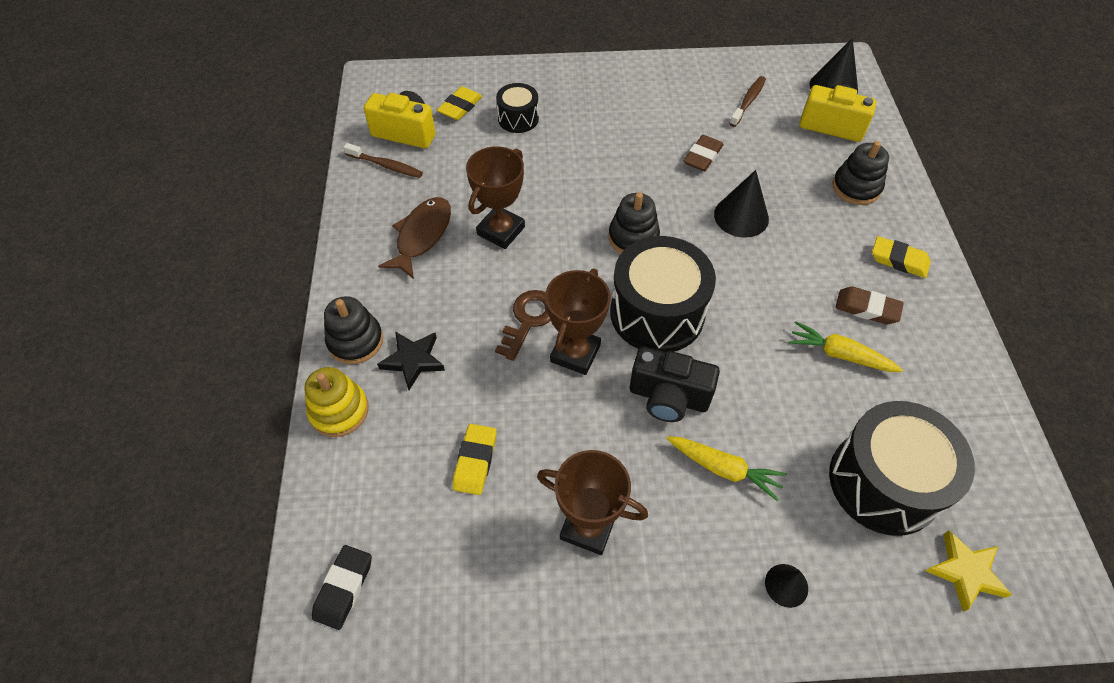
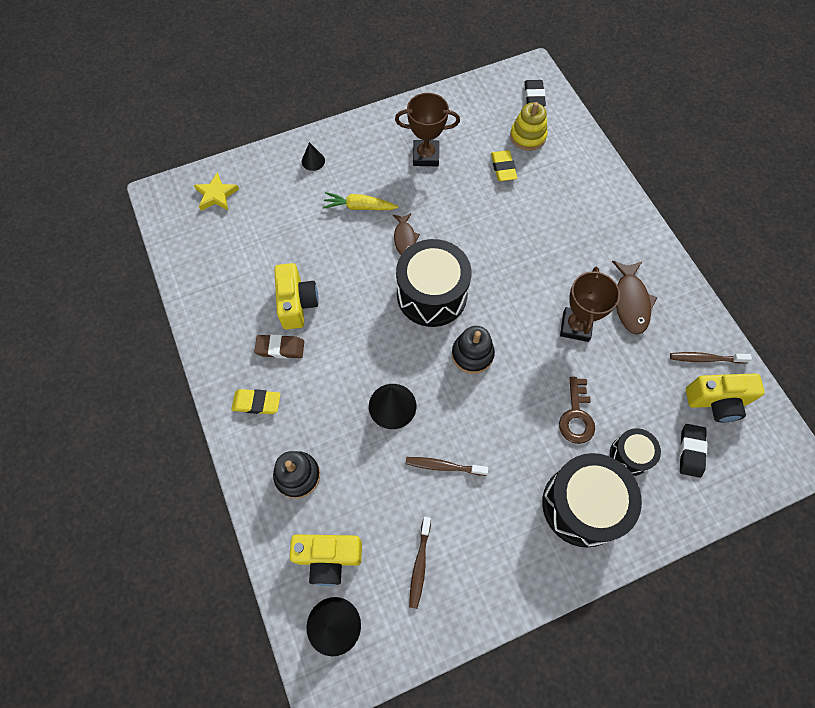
camera: 160 degrees right, 10 degrees up
(339, 411) = (597, 170): yellow stacking toy -> yellow stacking toy (527, 136)
(355, 341) = (619, 212): black stacking toy -> none
(413, 360) = (575, 211): black star -> none
(460, 107) = (690, 451): yellow eraser -> black eraser
(528, 320) = (517, 261): brown key -> brown key (576, 416)
(575, 353) = (475, 248): brown trophy -> none
(668, 397) = (405, 238): black camera -> brown fish
(702, 156) = (443, 466): brown eraser -> brown toothbrush
(840, 354) = (297, 304): yellow carrot -> yellow camera
(884, 482) = (263, 228): black drum -> black drum (582, 505)

